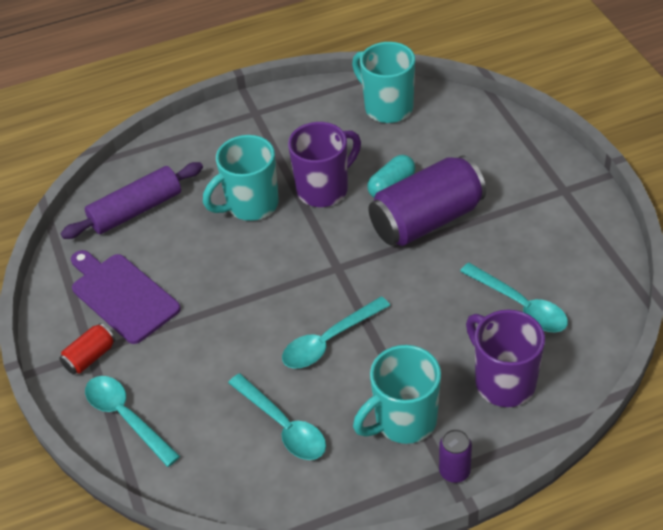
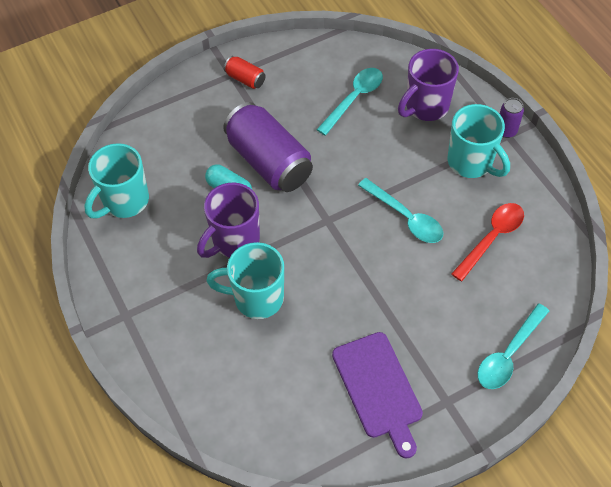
camera: 100 degrees left, 10 degrees up
(90, 357) = (452, 400): red can -> red can (245, 79)
(122, 295) = (378, 389): purple cutting board -> purple cutting board turned 60 degrees counterclockwise
(136, 210) = (267, 401): purple rolling pin -> none
(251, 205) = (256, 298): turquoise mug -> turquoise mug turned 135 degrees clockwise
(283, 426) = (492, 238): turquoise spoon -> red spoon
(324, 189) = (234, 240): purple mug -> purple mug turned 90 degrees counterclockwise

